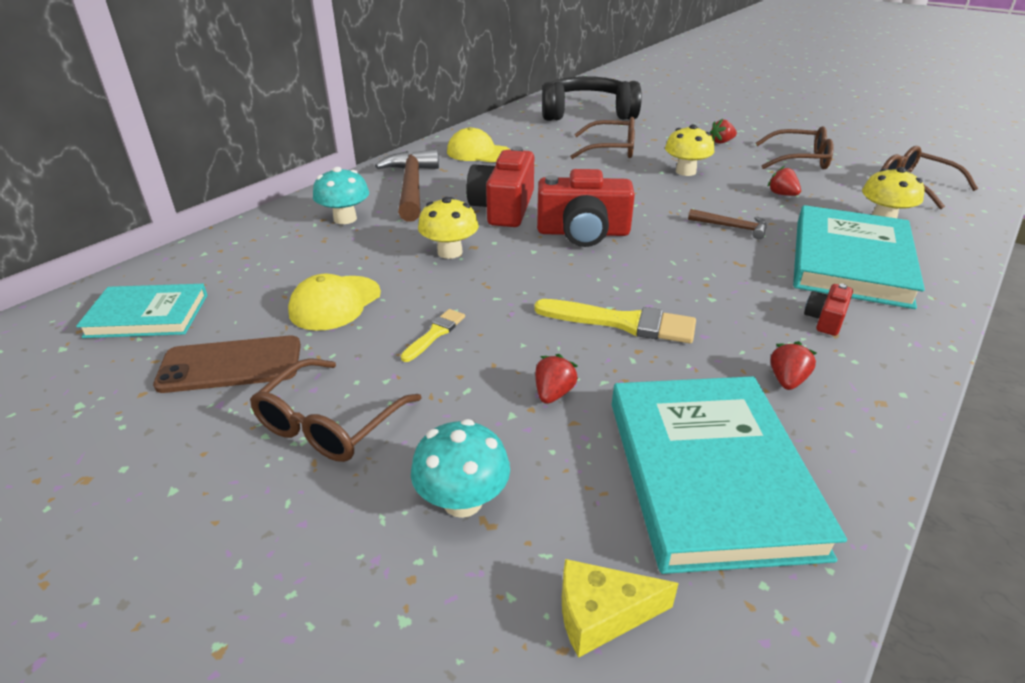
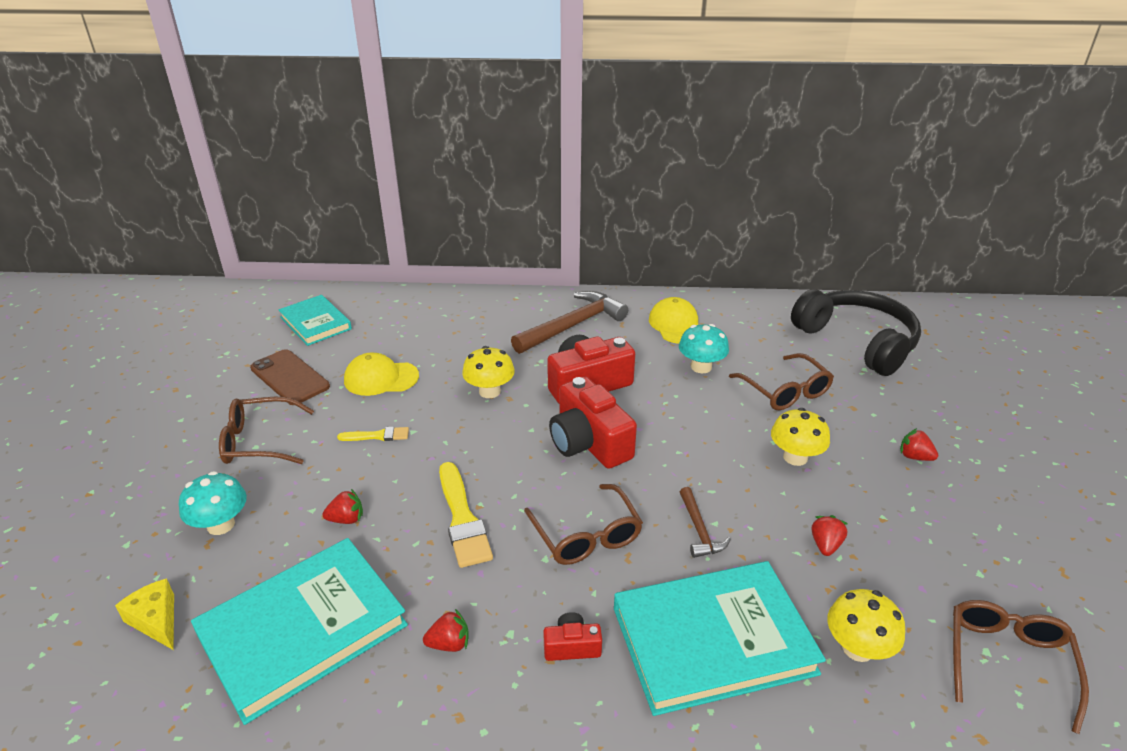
camera: 55 degrees right, 0 degrees up
(345, 219) = (492, 324): turquoise mushroom -> turquoise mushroom (701, 367)
(799, 160) = (949, 534): brown glasses -> brown glasses (586, 536)

